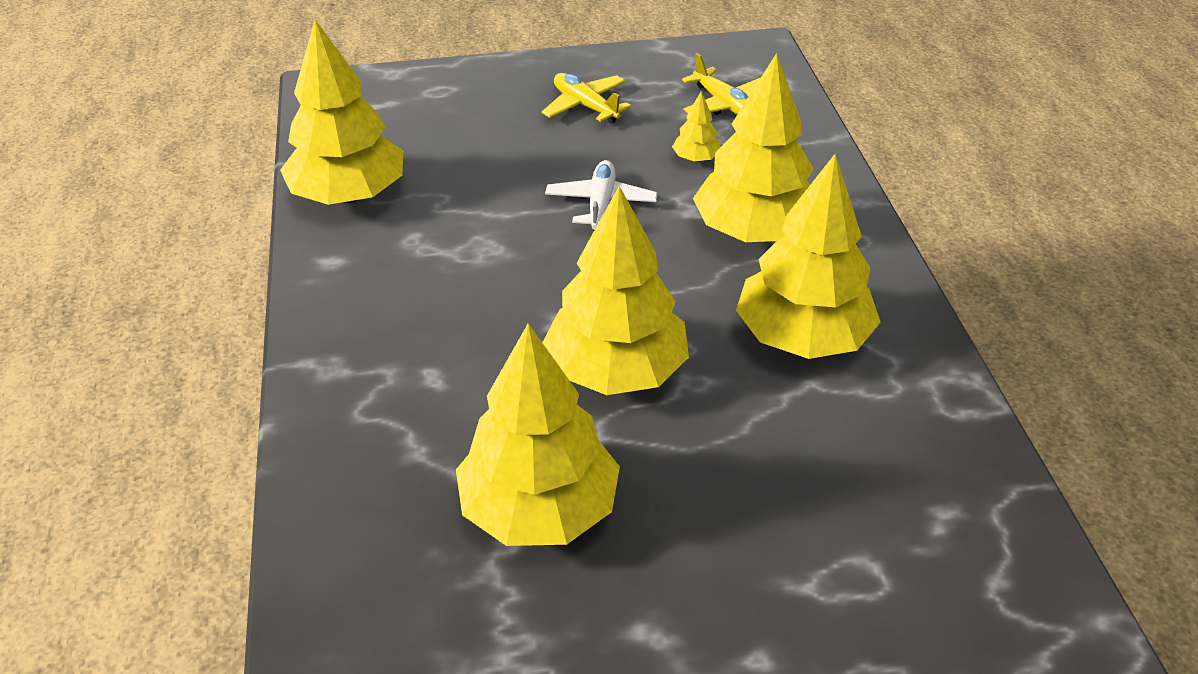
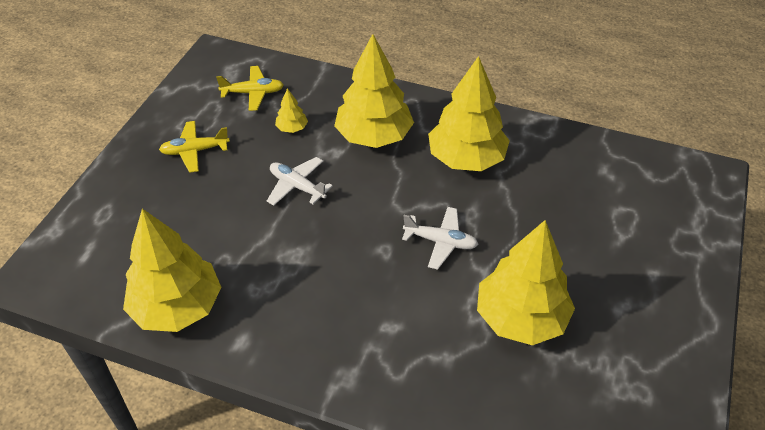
camera: 60 degrees left, 5 degrees up
(616, 370) = (440, 242): yellow tree -> white plane

